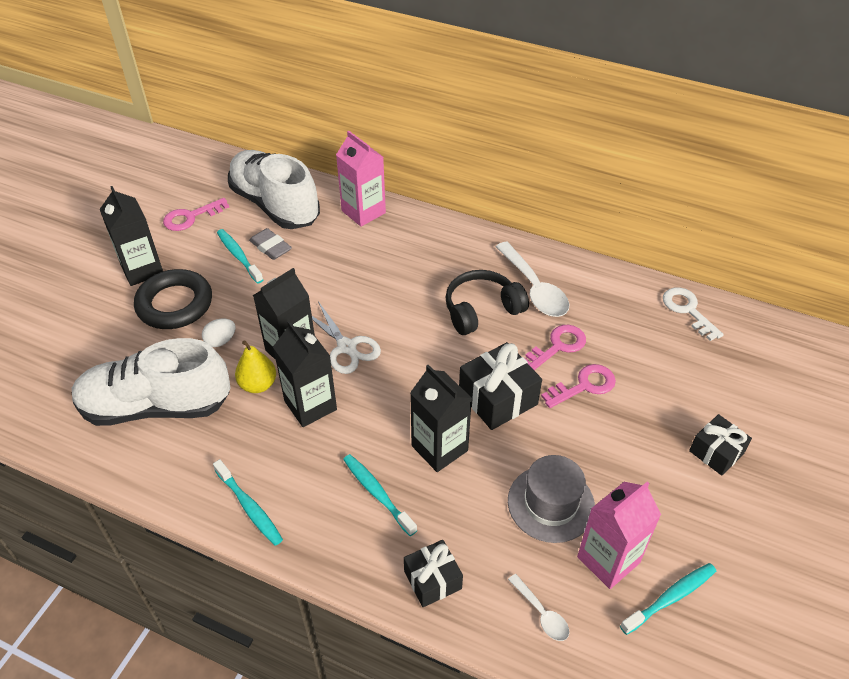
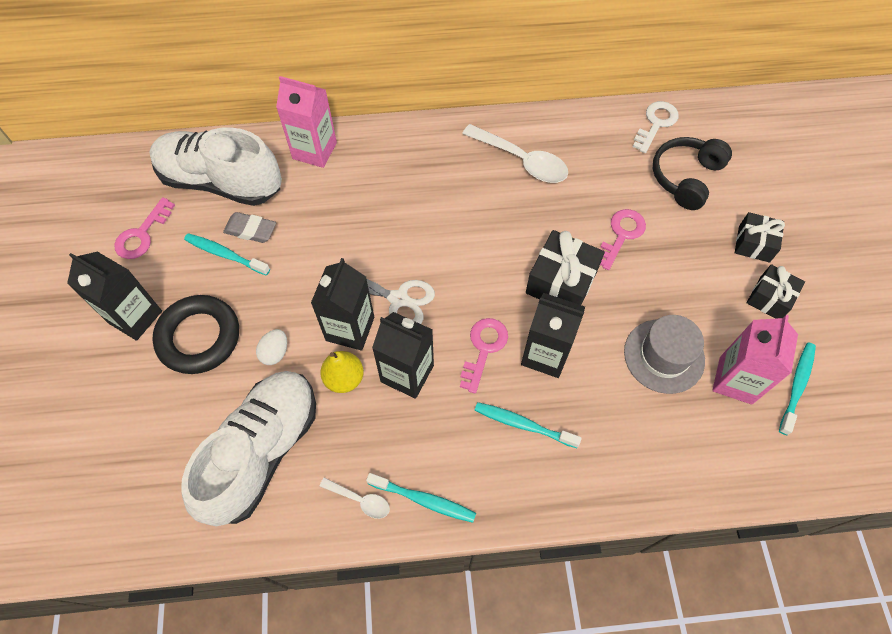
camera: 30 degrees left, 15 degrees up
(156, 406) = (262, 451): white shoe -> white shoe turned 150 degrees clockwise
(432, 580) = (619, 475): black gift -> black gift (769, 298)
(481, 310) = (491, 203): black headphones -> black headphones (686, 177)
(541, 613) = (717, 454): white spoon -> white spoon (360, 500)
(558, 346) = (577, 208): pink key -> pink key (484, 349)
(687, 310) = (656, 123): white key -> white key turned 90 degrees clockwise

